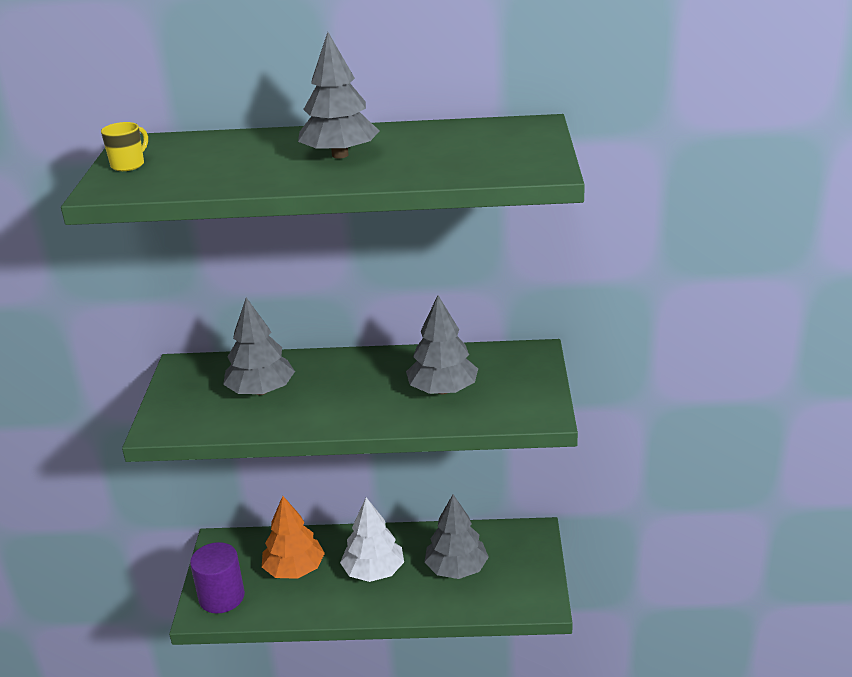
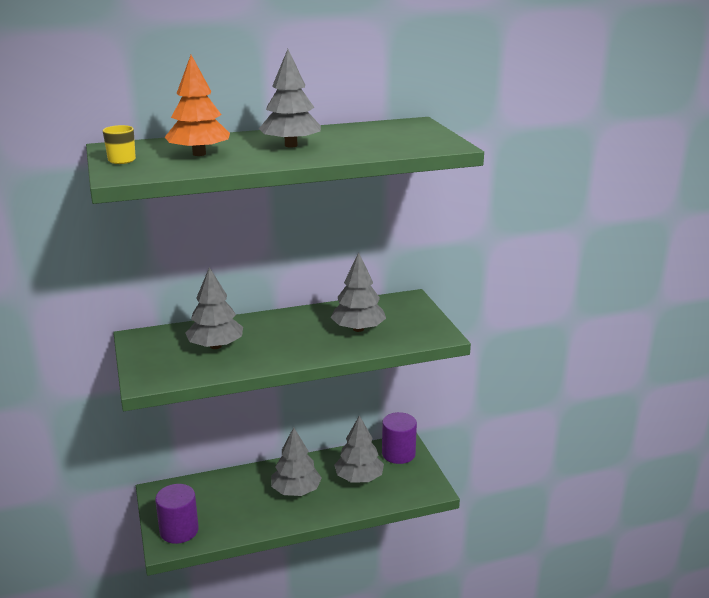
camera: 20 degrees left, 5 degrees down
(294, 569) = (231, 500): orange tree -> orange tree (199, 154)
(374, 571) = (296, 490): white tree -> grey tree
(520, 544) = (398, 454): none -> purple cylinder

